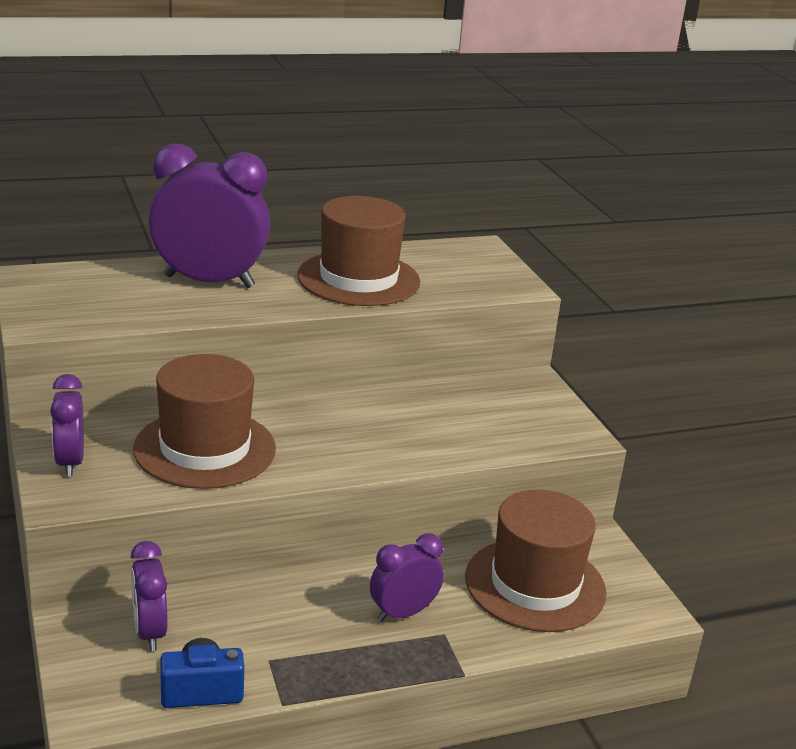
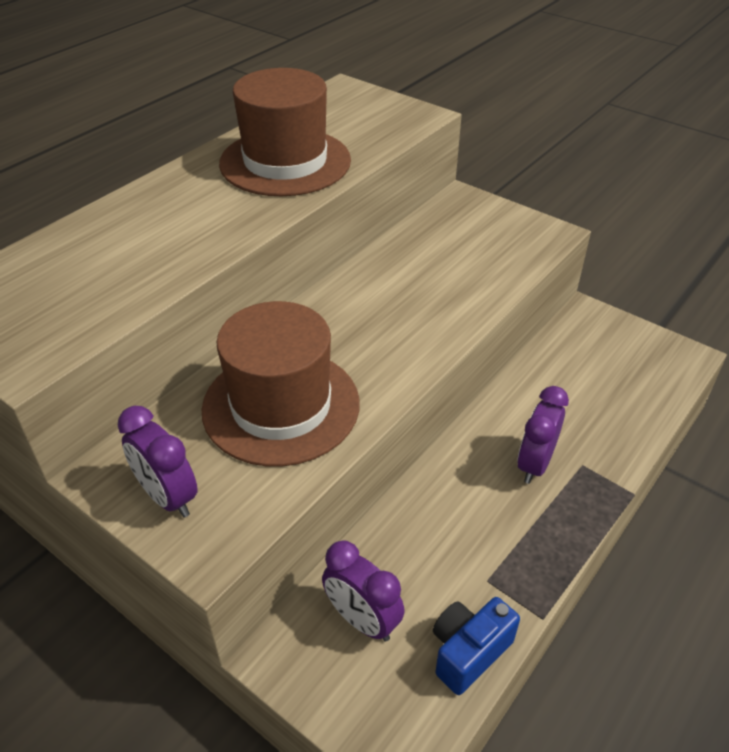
camera: 30 degrees left, 15 degrees up
(209, 281) = (152, 224): purple clock -> none
(535, 585) = (592, 380): brown hat -> none

